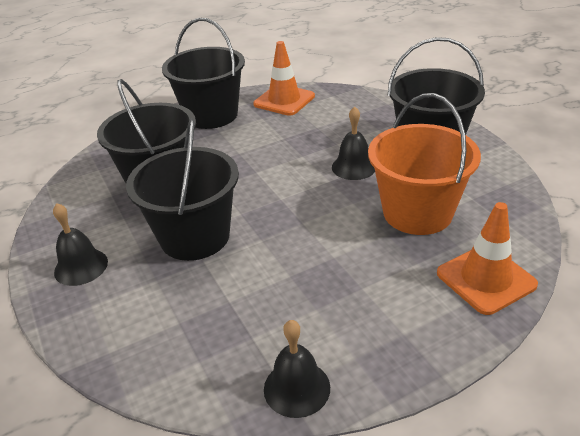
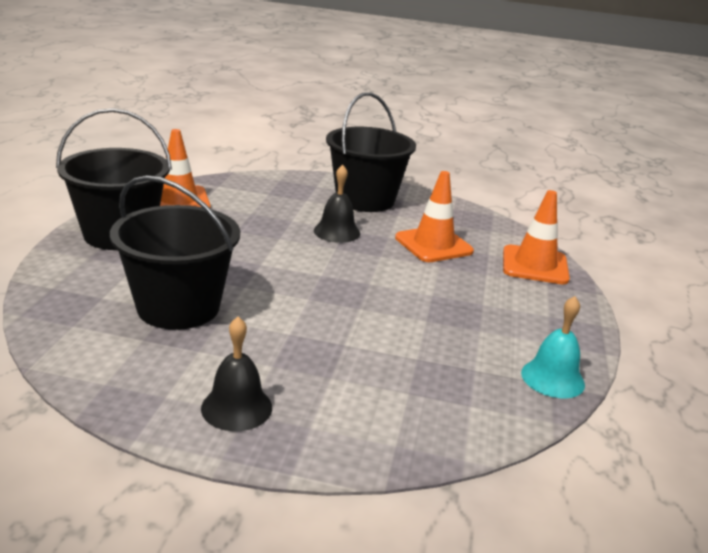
camera: 55 degrees left, 10 degrees down
(195, 237) = (302, 331): black bucket -> none
(297, 388) = (552, 378): black bell -> turquoise bell
(417, 212) = (433, 245): orange bucket -> orange traffic cone

